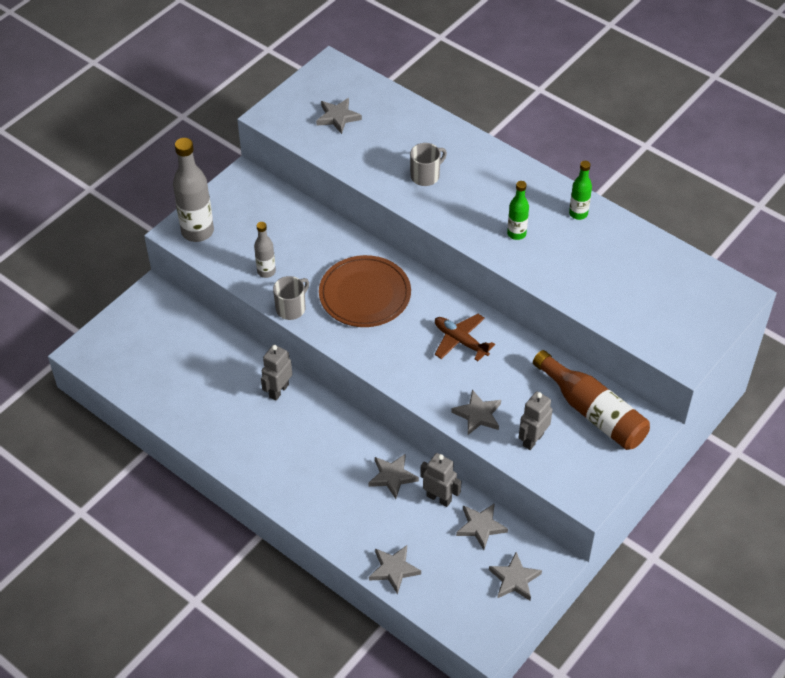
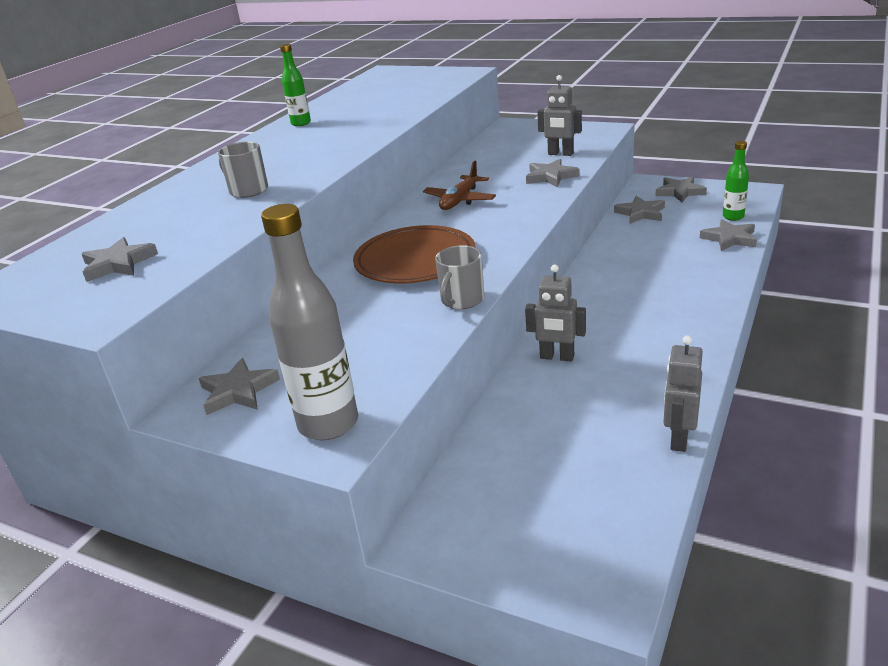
camera: 100 degrees left, 20 degrees down
(266, 271) = (400, 335): grey bottle -> none
(291, 308) = (461, 300): grey mug -> grey mug turned 90 degrees counterclockwise
(392, 477) = (623, 261): grey star -> grey star (238, 391)
(439, 498) = (627, 235): grey robot -> grey robot (679, 438)
(516, 233) = (337, 138): green bottle -> green bottle (733, 217)
(593, 412) = (511, 141): brown bottle -> none

